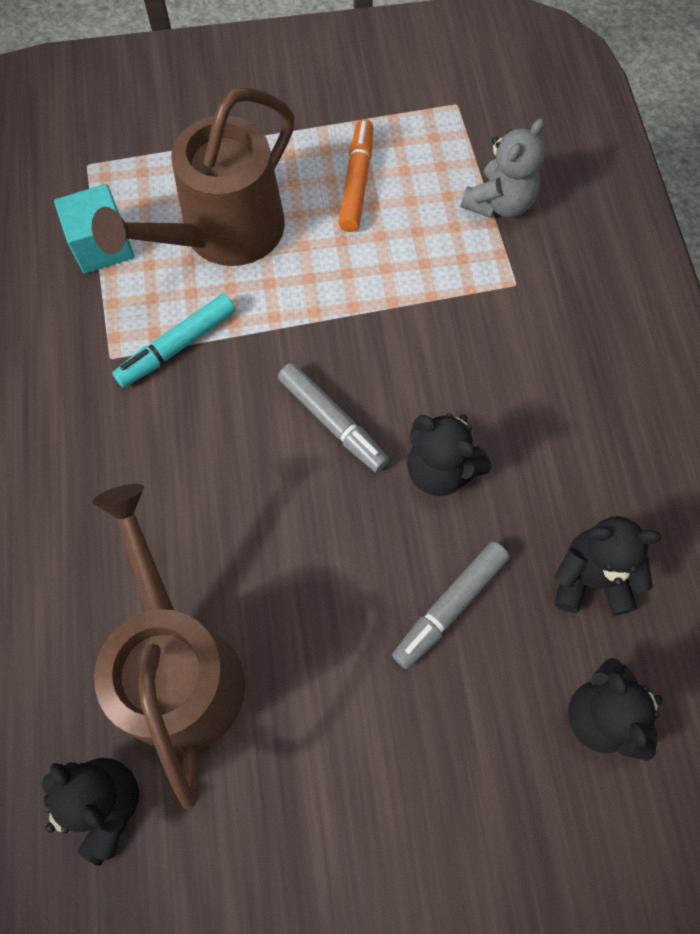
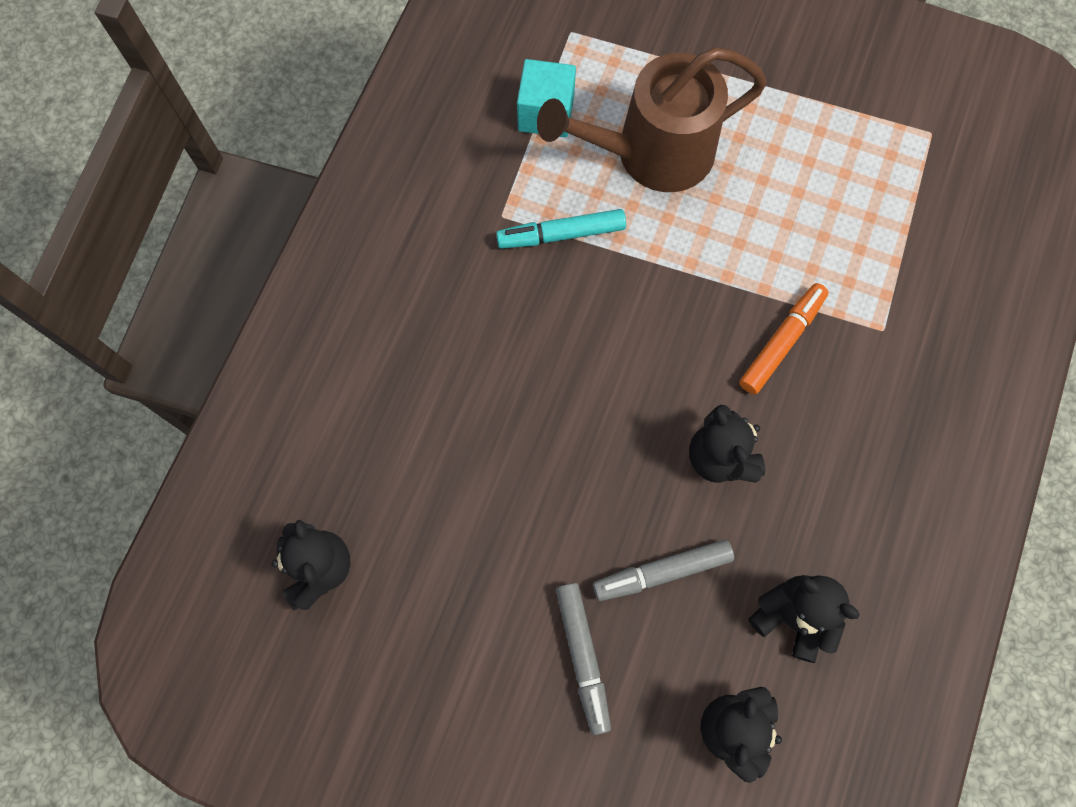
camera: 30 degrees right, 5 degrees up
(179, 668) = (425, 499): brown watering can -> none
(332, 422) = (653, 367): grey marker -> grey marker (582, 657)
(357, 182) = (796, 163): orange marker -> orange marker (782, 342)
(499, 203) = (914, 248): grey teddy bear -> none

